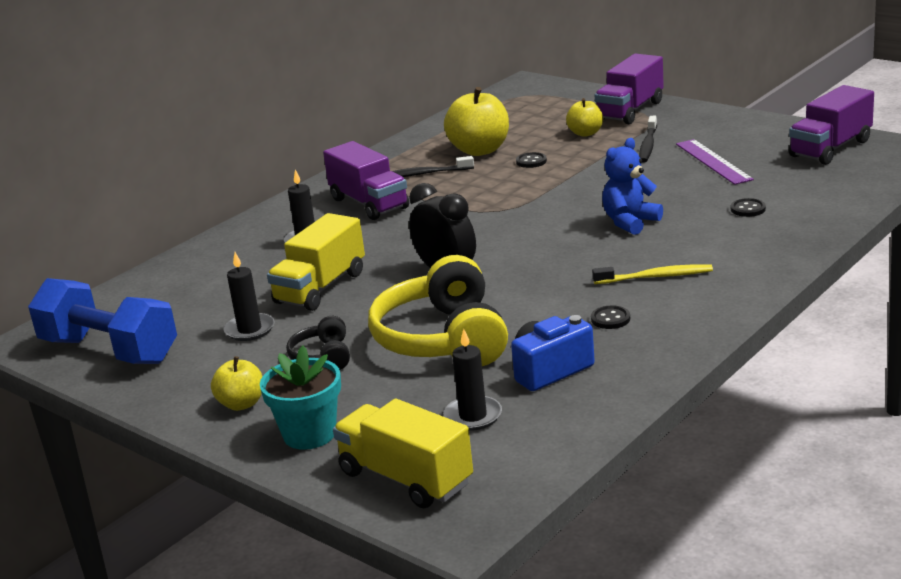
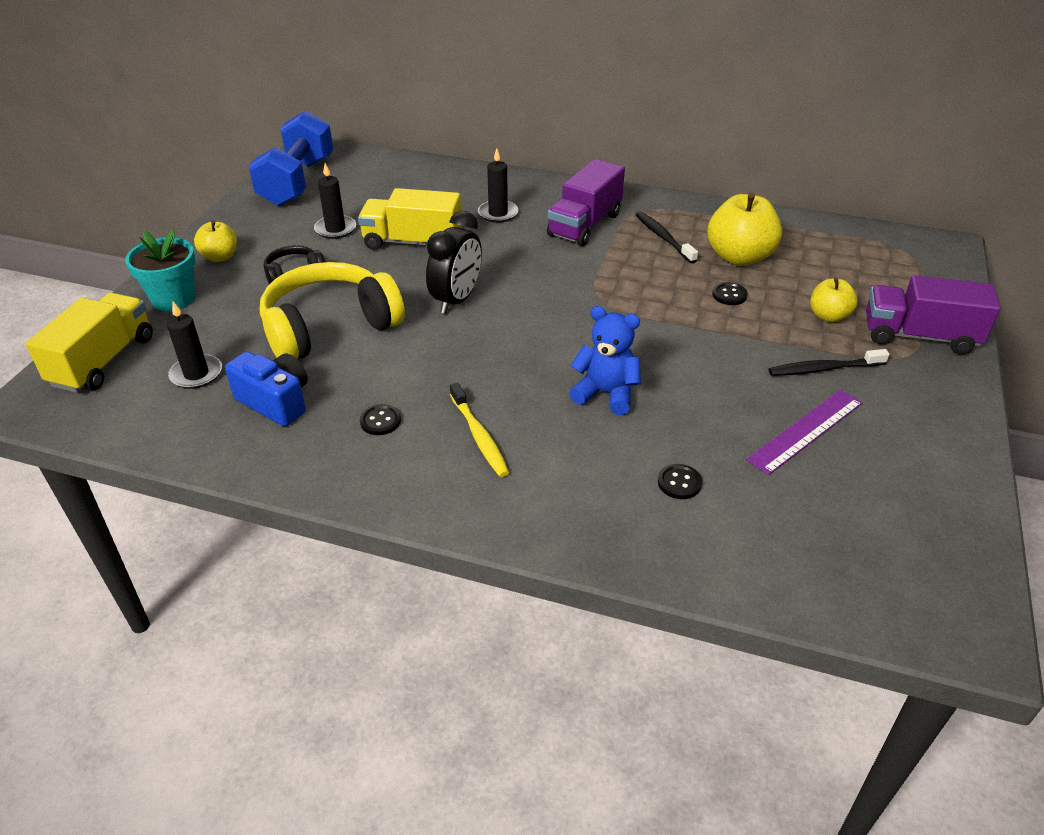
camera: 65 degrees right, 15 degrees up
(830, 148) = (916, 538): purple truck -> none

